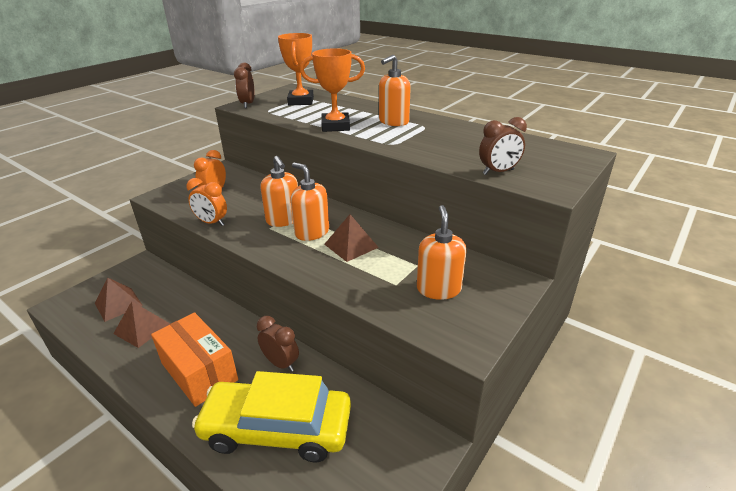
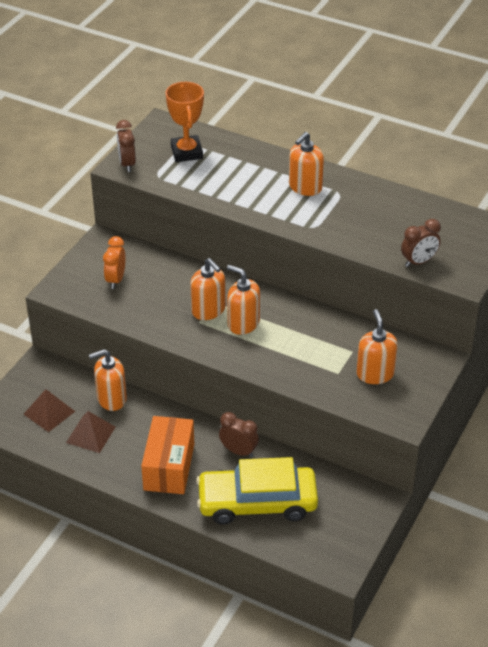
camera: 10 degrees left, 10 degrees up
(182, 298) = (111, 399): none -> orange soap dispenser
(199, 371) = (169, 467): orange box -> orange box turned 60 degrees clockwise
(212, 223) = (137, 321): orange clock -> none
(335, 126) = (246, 201): orange trophy -> none
(351, 245) = (286, 335): brown pyramid -> none

